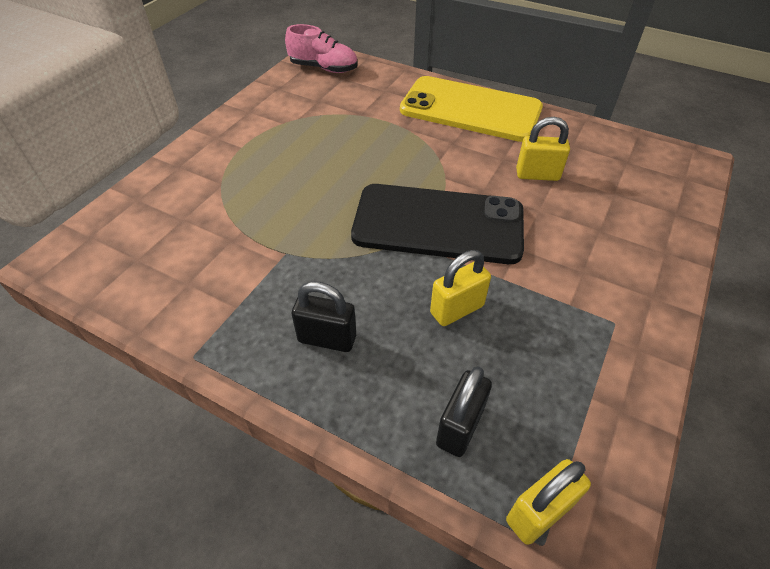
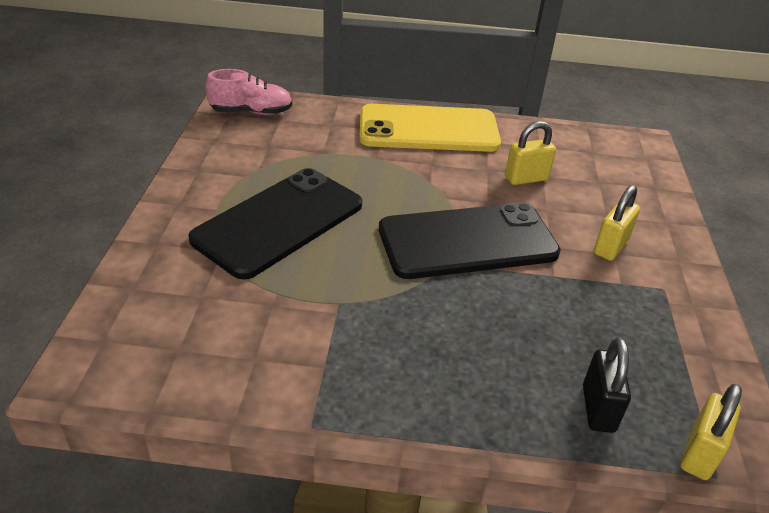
camera: 25 degrees left, 10 degrees down
(283, 169) = (279, 222): none -> black phone
(327, 338) = (434, 370): black padlock -> none
(457, 309) = (532, 312): yellow padlock -> yellow padlock (610, 247)

